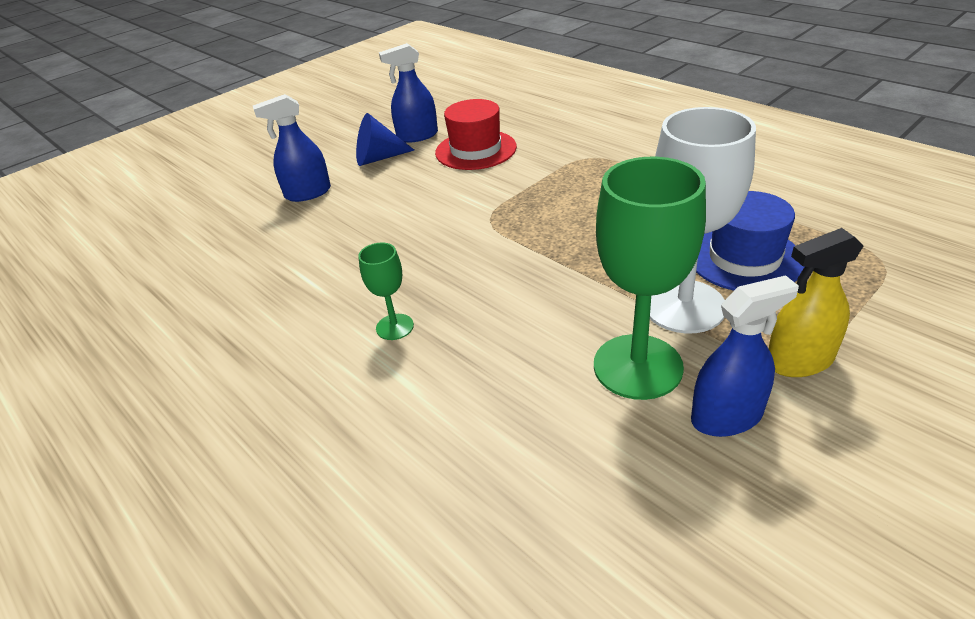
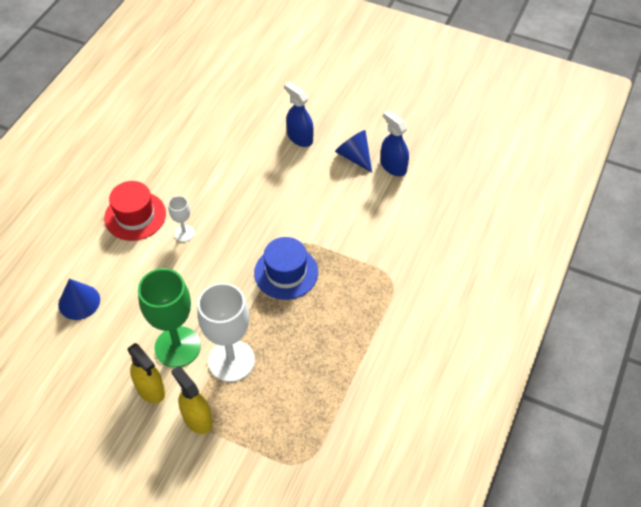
camera: 65 degrees right, 15 degrees up
(394, 327) = (184, 233): green goblet -> white goblet
(469, 511) = (79, 302): none -> blue cone
(475, 150) = (382, 208): red hat -> red hat (135, 216)
(727, 417) = (150, 389): blue spray bottle -> yellow spray bottle
(744, 258) = (286, 387): blue hat -> blue hat (286, 272)

